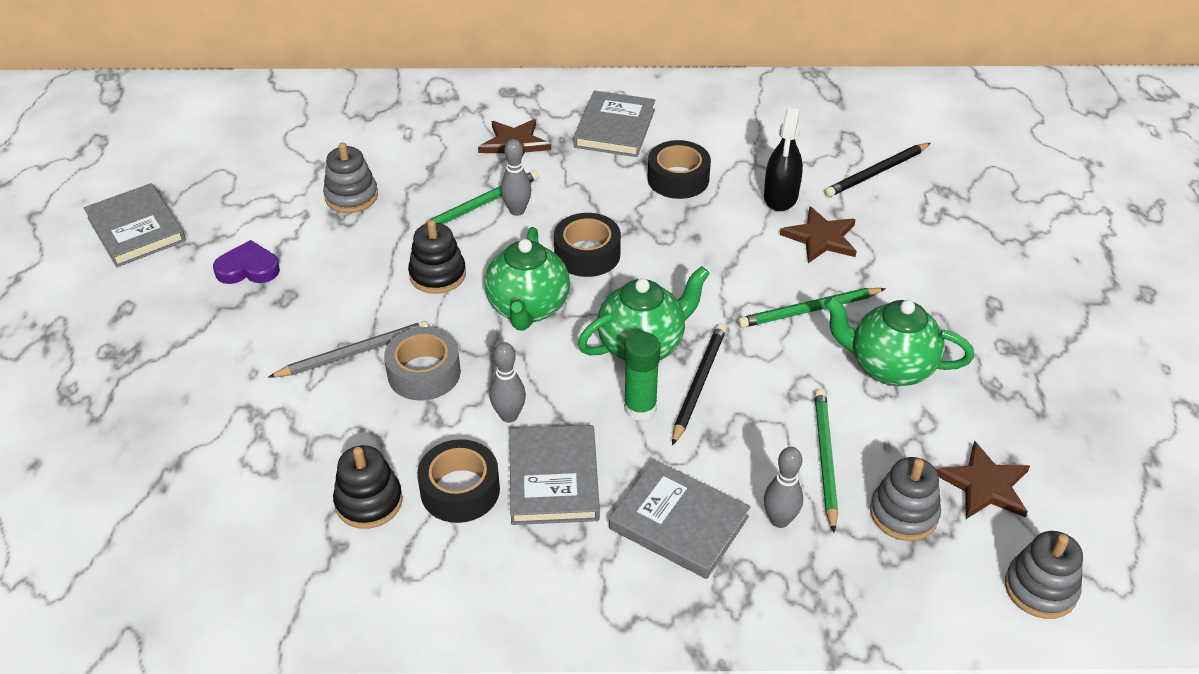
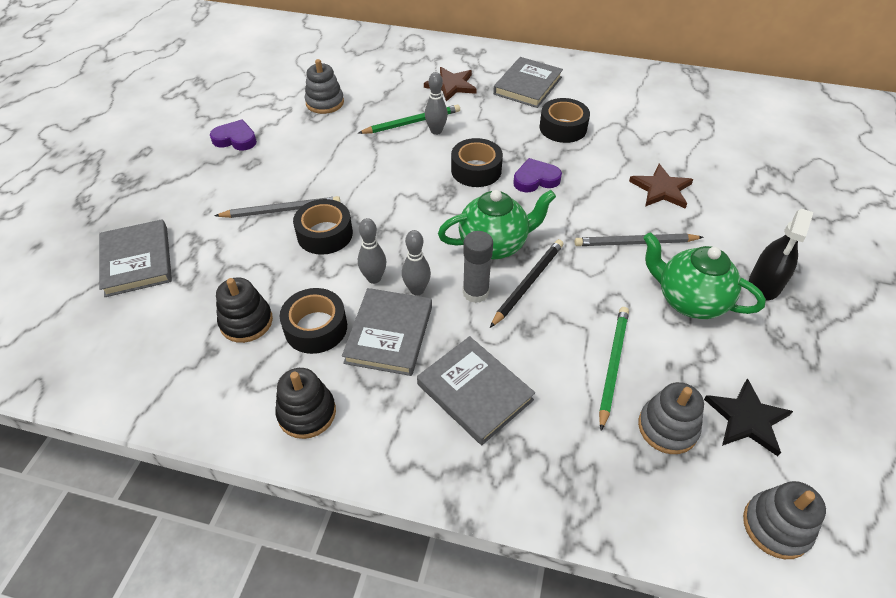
camera: 15 degrees right, 5 degrees up
(136, 229) = (176, 101): grey book -> grey book (137, 261)
(424, 373) = (325, 234): grey tape -> black tape
(437, 275) = (362, 166): black stacking toy -> black stacking toy (307, 413)
(528, 308) = (418, 201): green teapot -> none
(640, 408) = (475, 292): green glue stick -> grey glue stick
(665, 253) = (535, 179): none -> purple heart
(779, 520) = (558, 409): grey bowling pin -> grey bowling pin (417, 290)
(780, 196) = (638, 153): black spray bottle -> black spray bottle (765, 284)
(809, 310) = (635, 243): green pencil -> grey pencil
(877, 172) = (721, 148): black pencil -> none
(984, 485) = (747, 419): brown star -> black star

